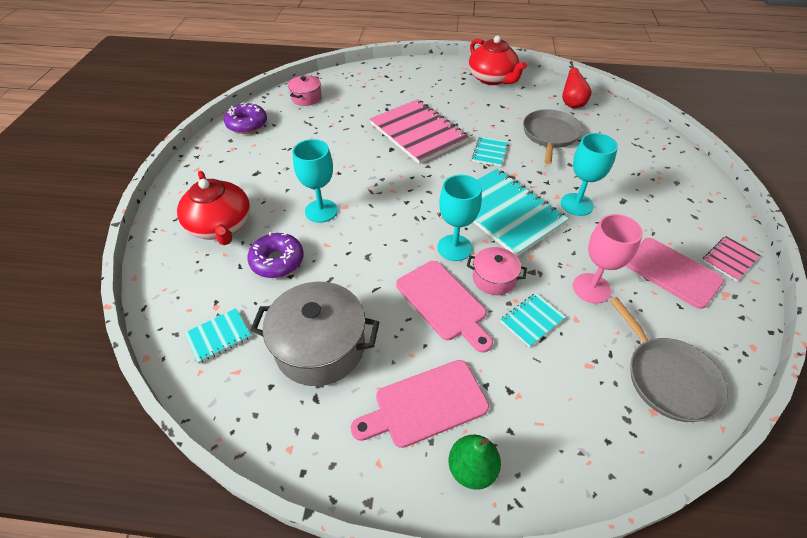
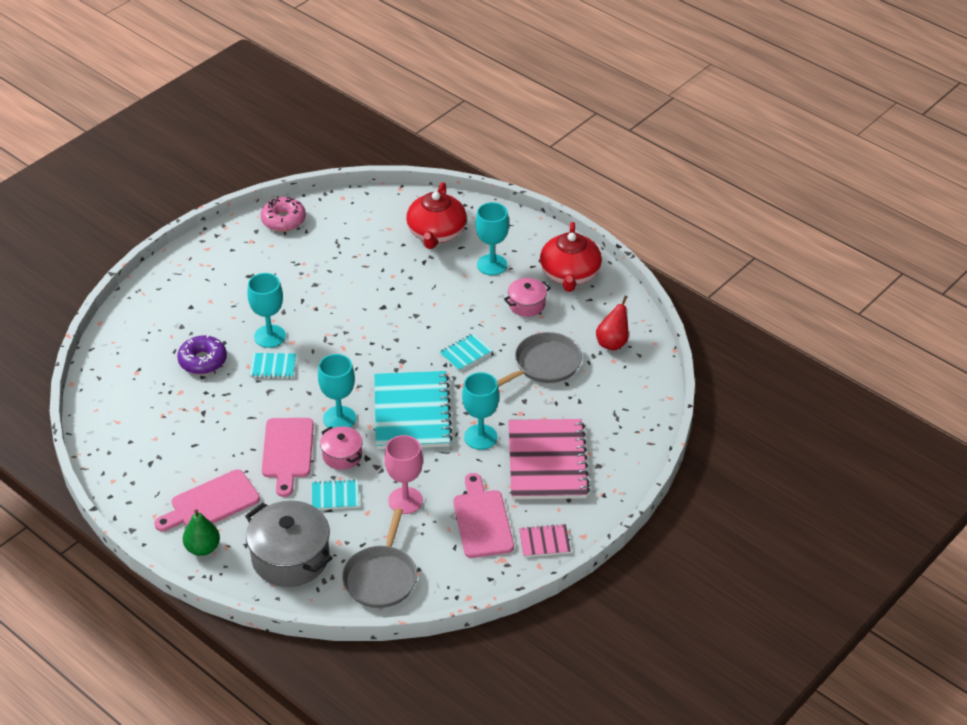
camera: 35 degrees right, 5 degrees down
(218, 336) = (123, 393): turquoise notebook -> turquoise notebook (273, 367)
(221, 226) = (186, 311): red teapot -> red teapot (436, 233)
(247, 124) = (283, 220): purple donut -> pink donut
(306, 98) = (362, 213): pink pot -> pink pot (527, 304)
(320, 347) = (179, 435): grey pot -> grey pot (290, 558)
(418, 133) = (424, 302): pink notebook -> pink notebook (547, 461)
(425, 404) = (211, 503): pink cutting board -> pink cutting board turned 45 degrees counterclockwise
(436, 92) = (492, 265): none -> turquoise goblet

